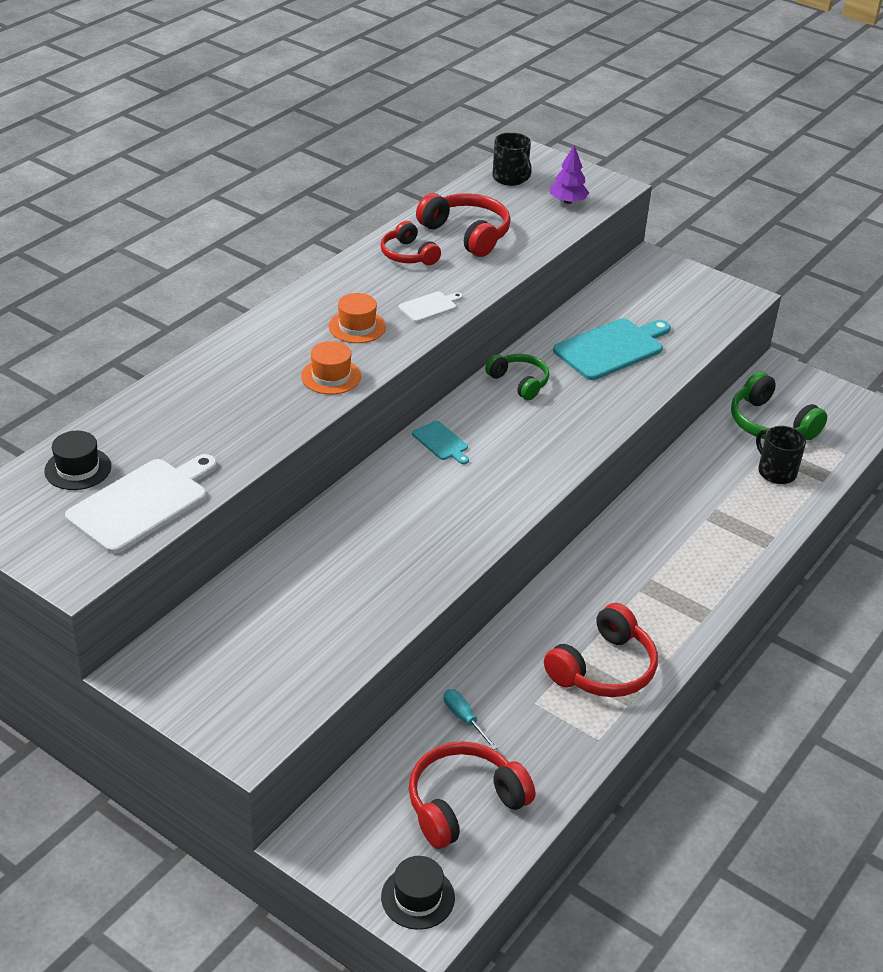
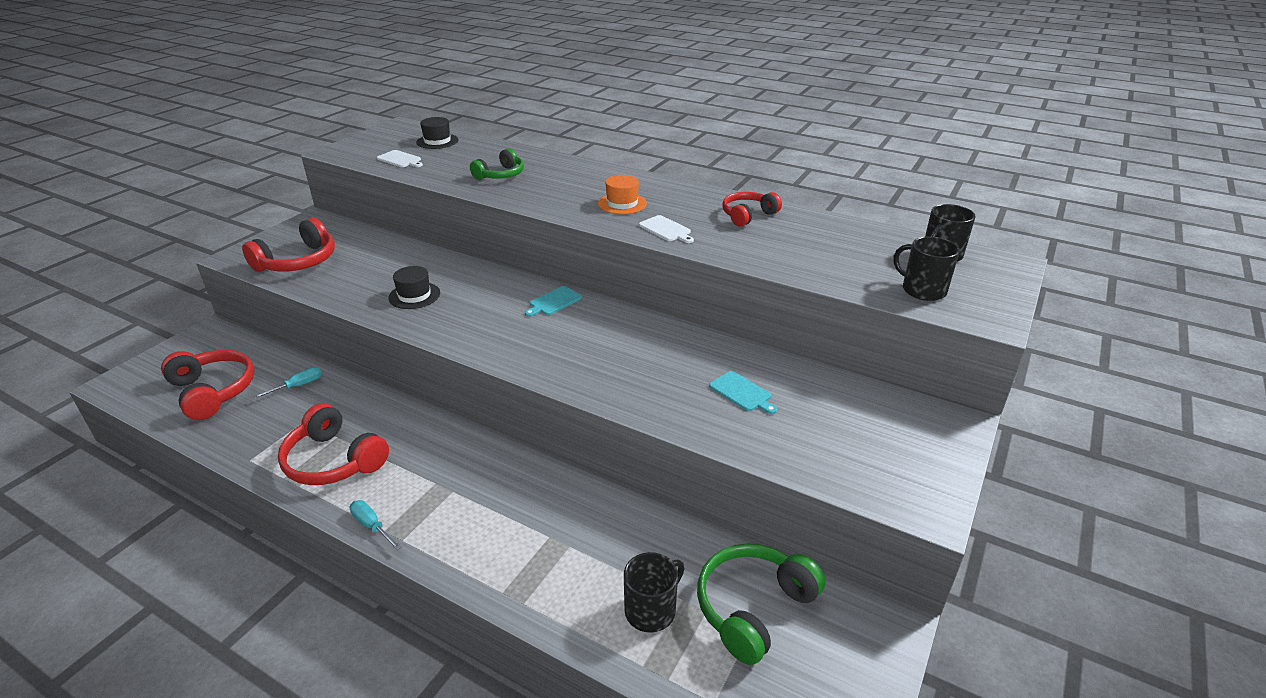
camera: 85 degrees right, 5 degrees down
(142, 503) = (400, 159): white cutting board -> white cutting board, size x0.50
(331, 376) = (549, 200): orange hat -> none
(418, 897) = (139, 377): black hat -> black hat (414, 295)
(467, 234) = (805, 239): red headphones -> red headphones (298, 262)
(519, 382) = (656, 336): green headphones -> green headphones (500, 175)
(568, 201) = (922, 290): purple tree -> black mug
(612, 348) = (742, 392): turquoise cutting board -> turquoise cutting board, size x0.50
(695, 631) = (372, 526): none -> turquoise screwdriver

